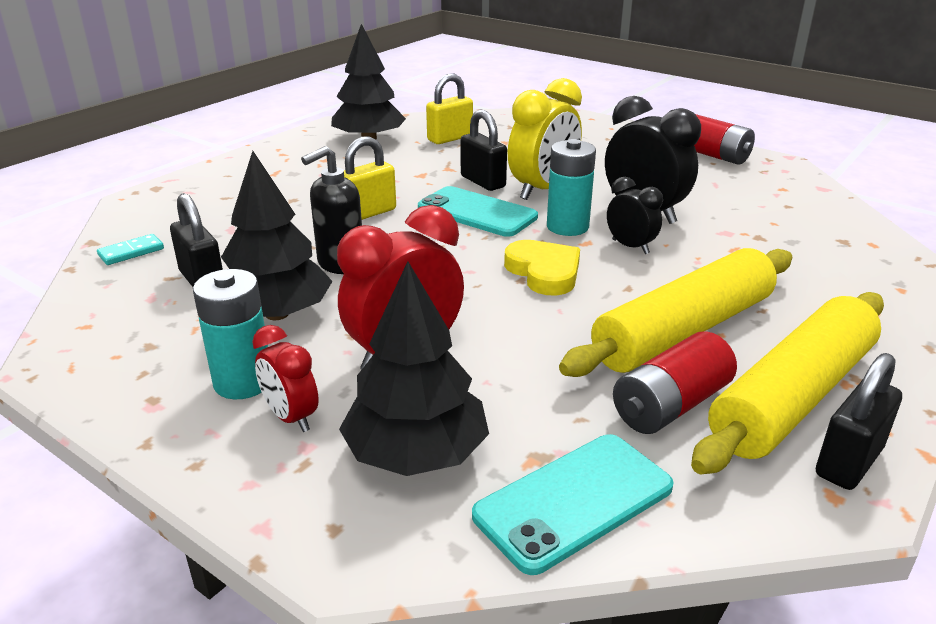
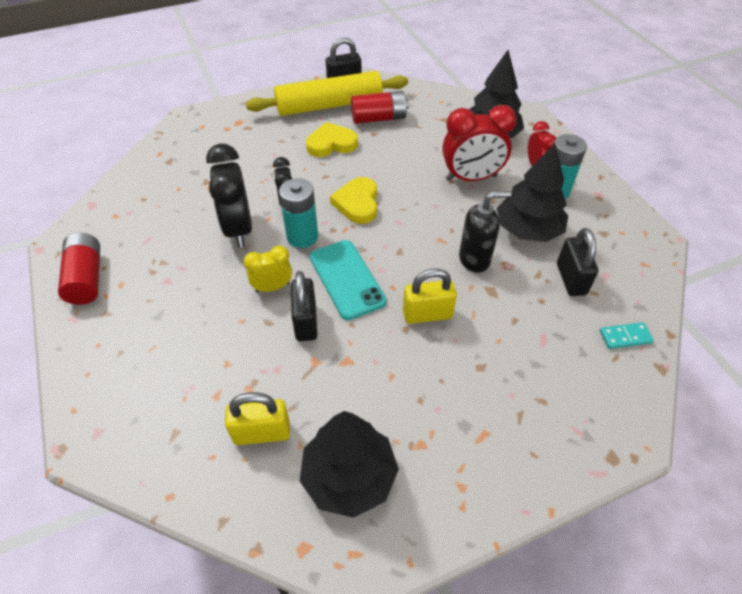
camera: 150 degrees left, 20 degrees up
(543, 190) = (272, 287): yellow clock -> yellow clock, size x0.57
(574, 501) = (446, 104): turquoise phone -> none
(683, 330) = (331, 144): yellow rolling pin -> yellow heart

